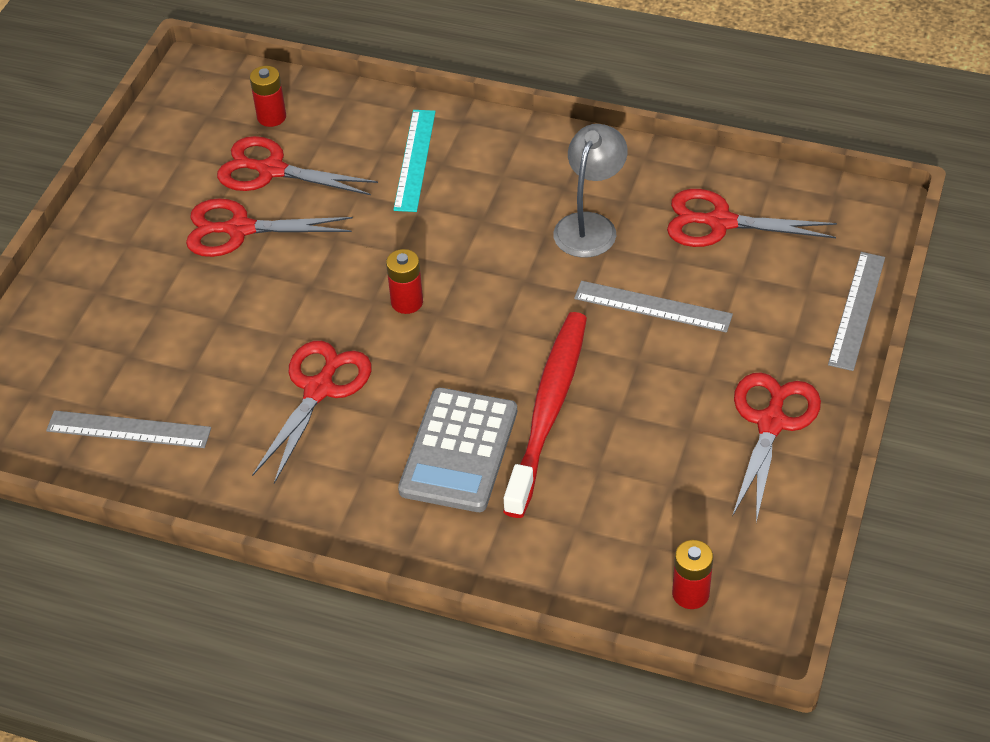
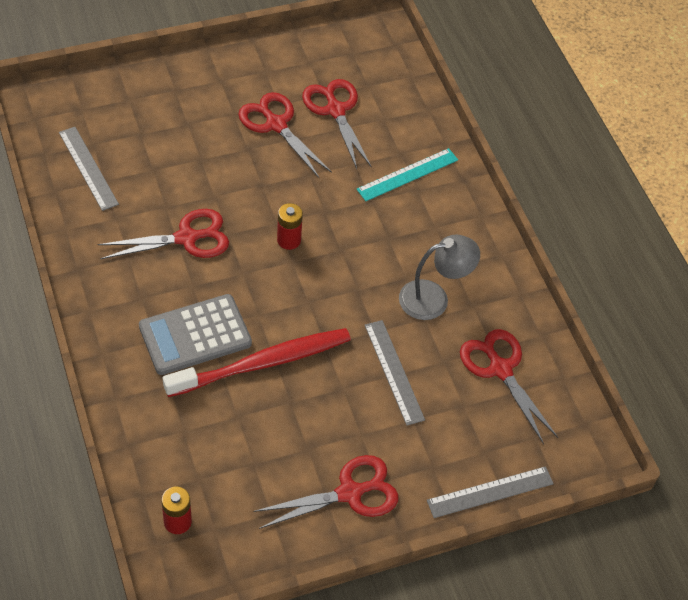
camera: 45 degrees right, 5 degrees up
(271, 117) = (378, 83): red battery -> none

